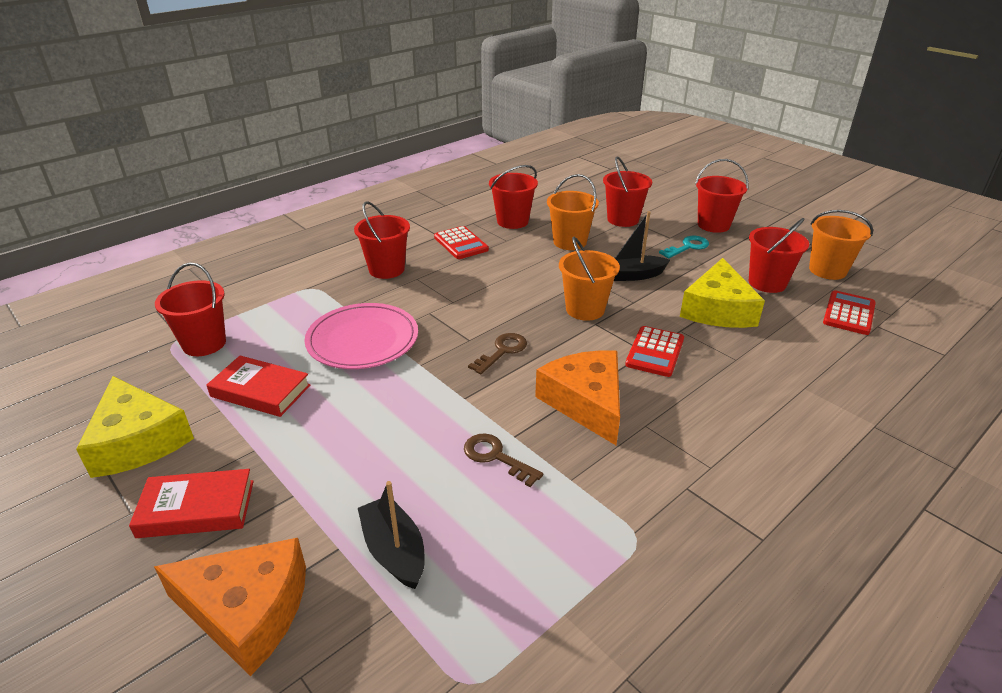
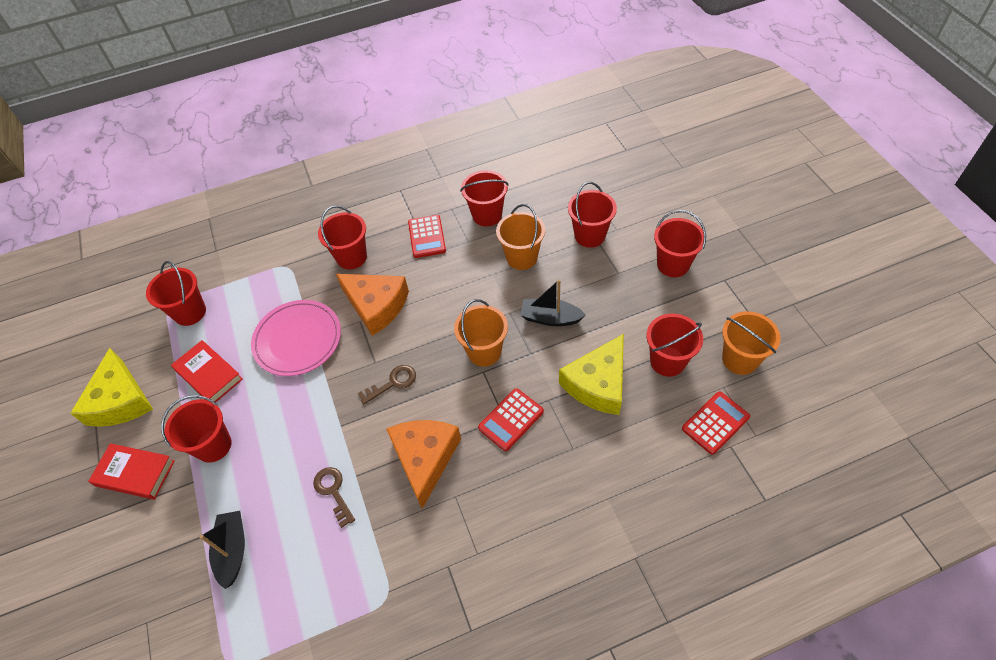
camera: 25 degrees right, 20 degrees up
(247, 611) = (135, 565): orange cheese -> orange cheese (376, 306)
(303, 453) = (213, 445): none -> red bucket
(688, 247) = (626, 291): turquoise key -> none

